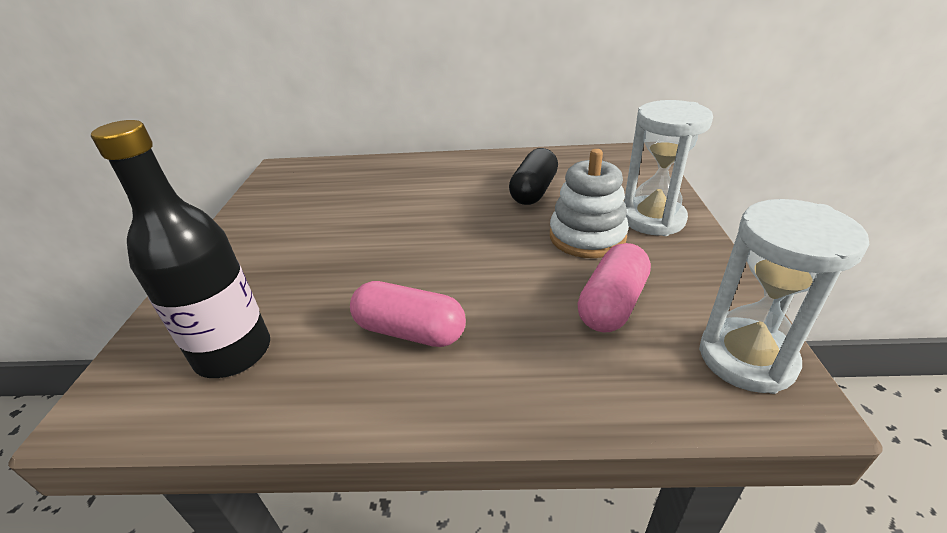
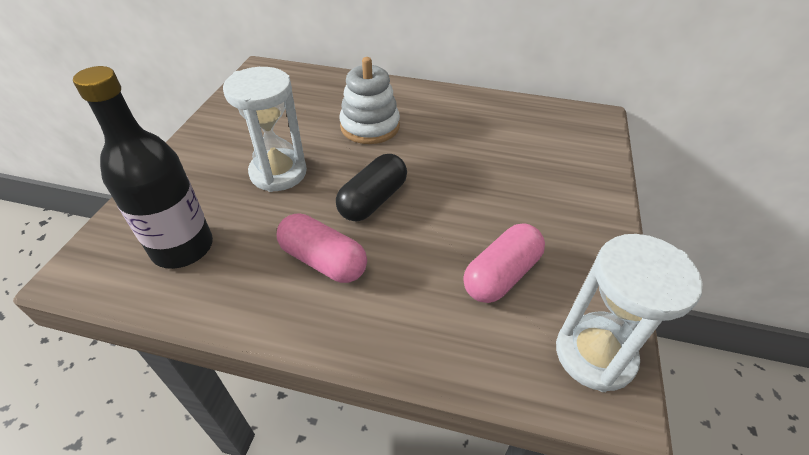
camera: 10 degrees right, 10 degrees up
(533, 191) = (479, 141): black capsule -> black capsule (373, 200)
(587, 236) = (508, 201): white stacking toy -> white stacking toy (370, 126)
(653, 219) = (577, 196): white hourglass -> white hourglass (278, 173)

